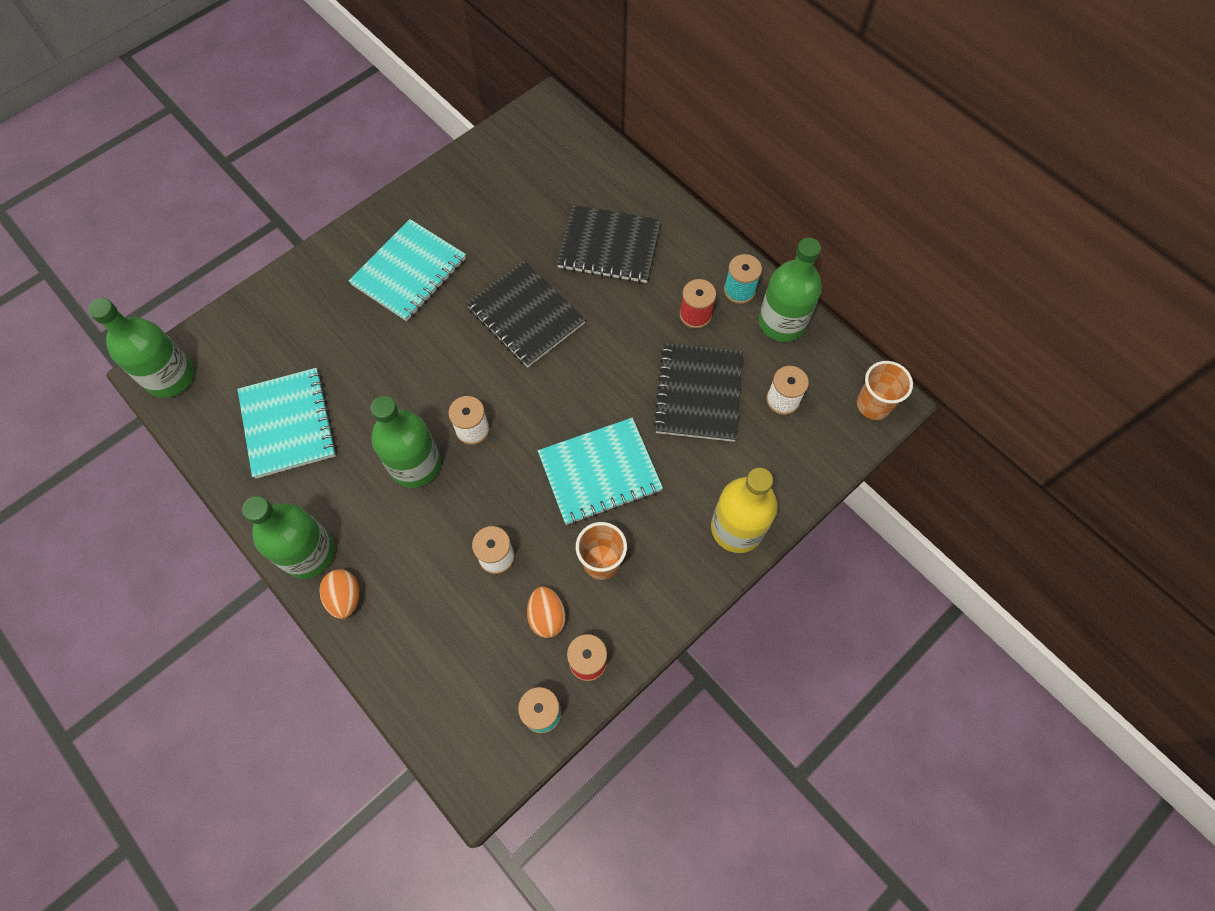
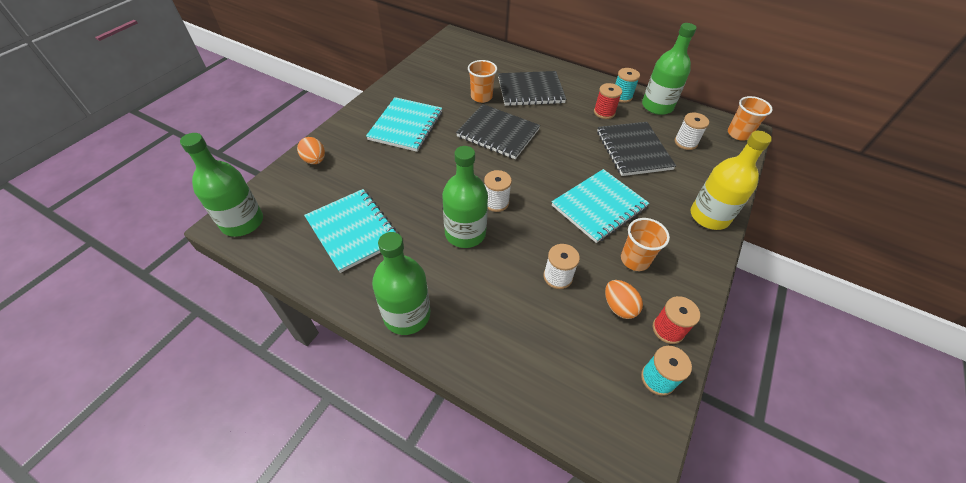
camera: 20 degrees left, 15 degrees down
(345, 597) = (452, 339): orange egg -> orange egg (315, 160)
(533, 242) = (481, 97): none -> orange cup

